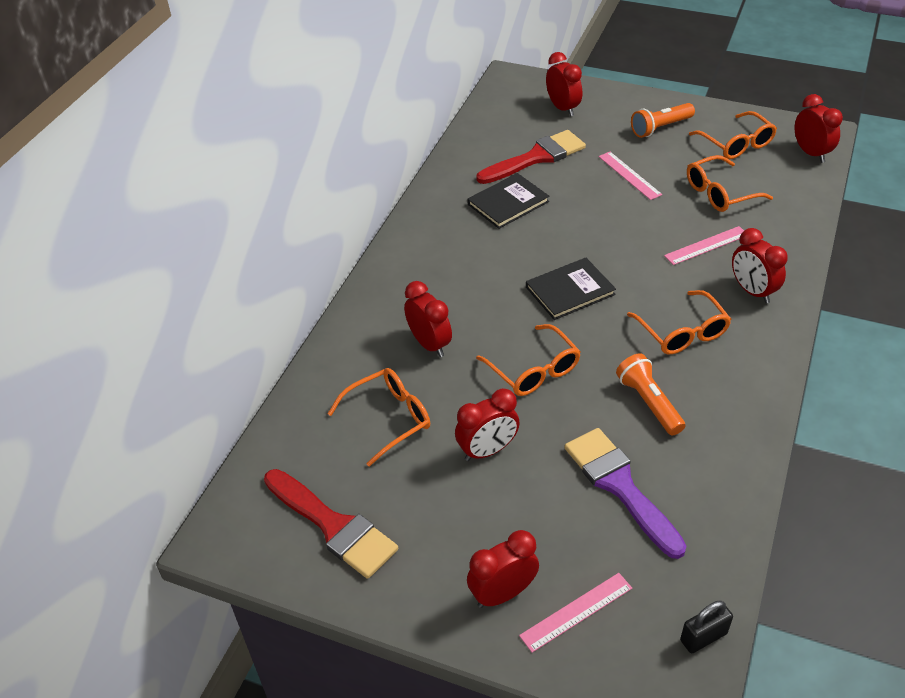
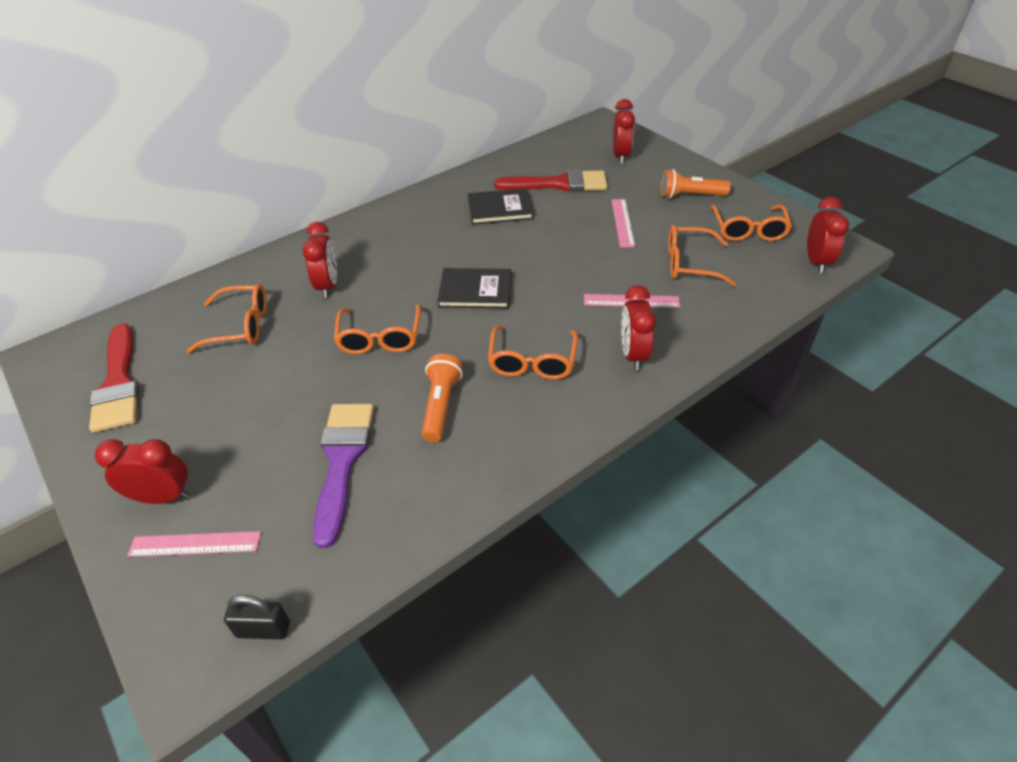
camera: 30 degrees right, 0 degrees up
(487, 450) = (278, 382): red clock -> none

